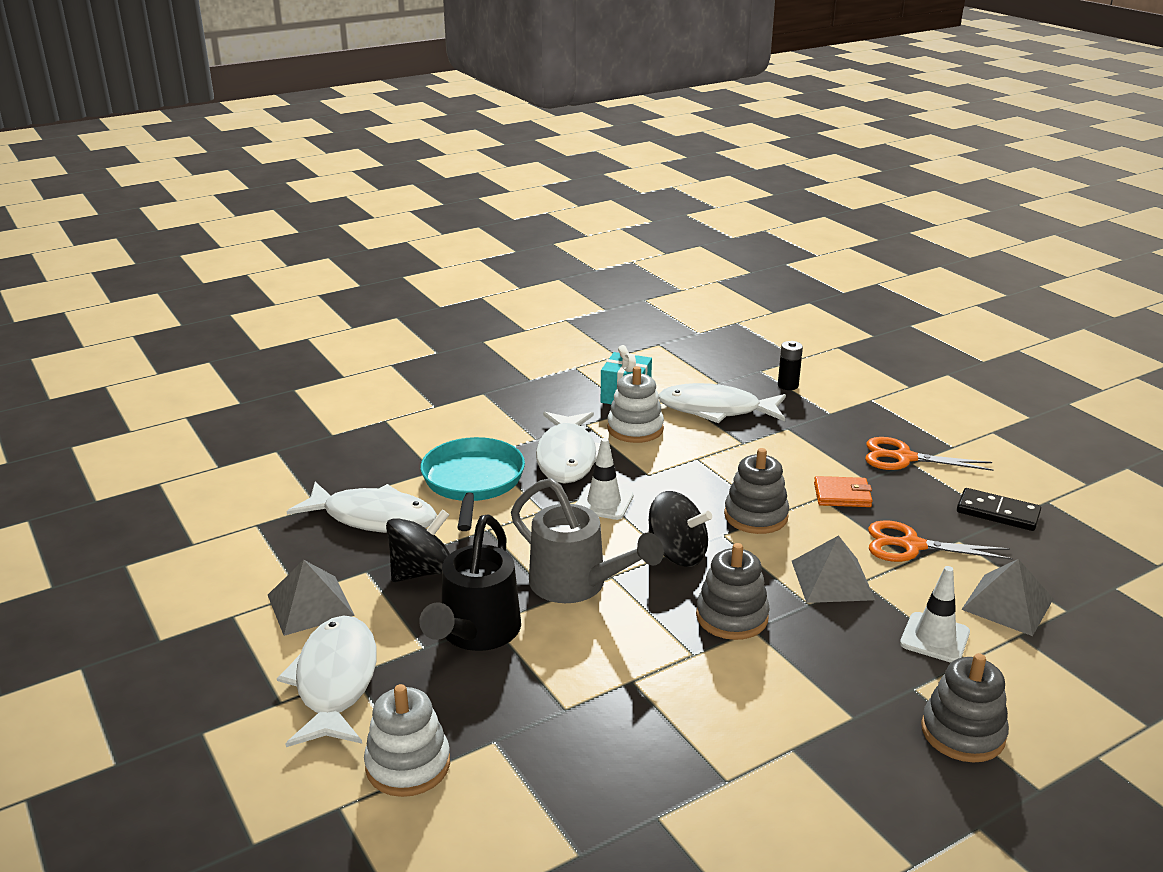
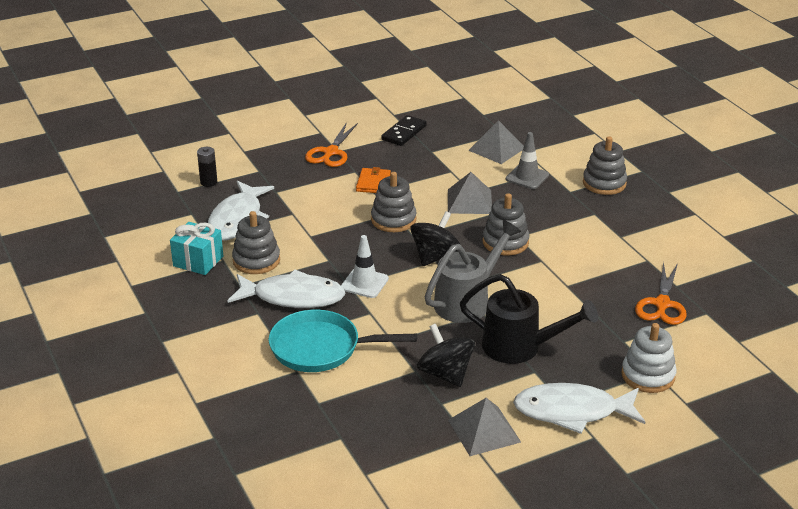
camera: 85 degrees left, 5 degrees up
(373, 518) = (366, 403): white fish -> none
(635, 429) = (256, 260): white stacking toy -> grey stacking toy
(911, 545) = (436, 168): orange scissors -> orange scissors (662, 304)
(934, 638) = (527, 177): white traffic cone -> grey traffic cone

